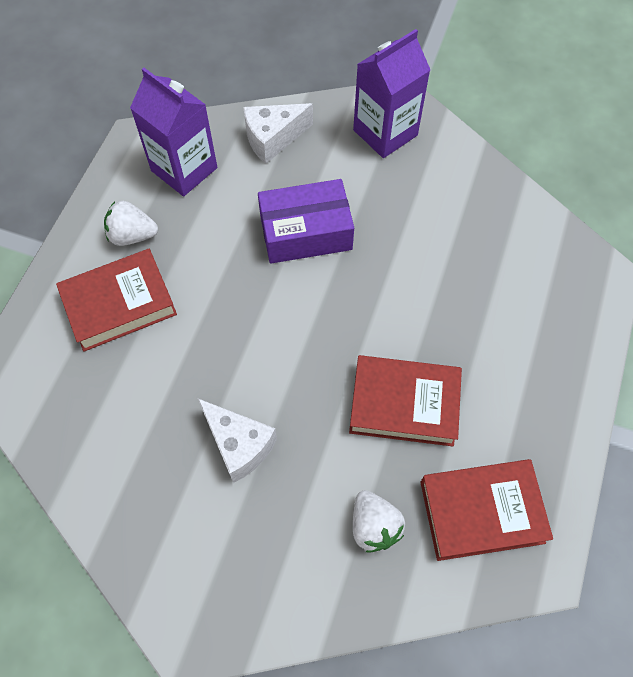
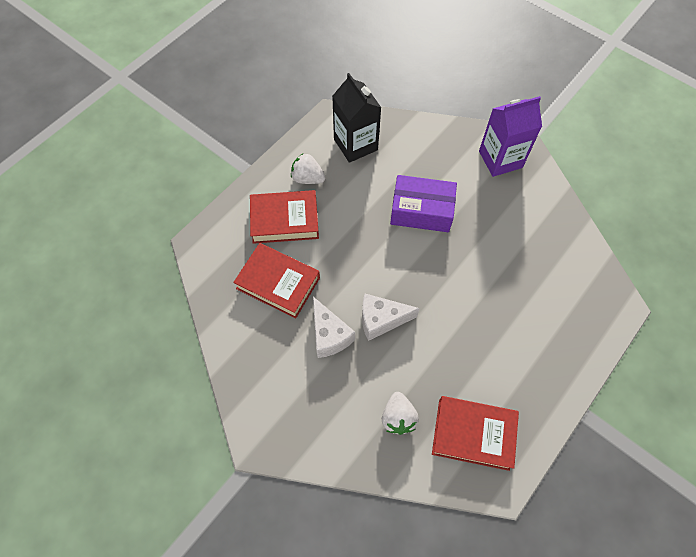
camera: 20 degrees right, 0 degrees up
(184, 169) = (355, 144): purple carton -> black carton
(273, 139) = (421, 141): white cheese -> white cheese (381, 320)
(404, 404) = (446, 346): red book -> red book (278, 283)

